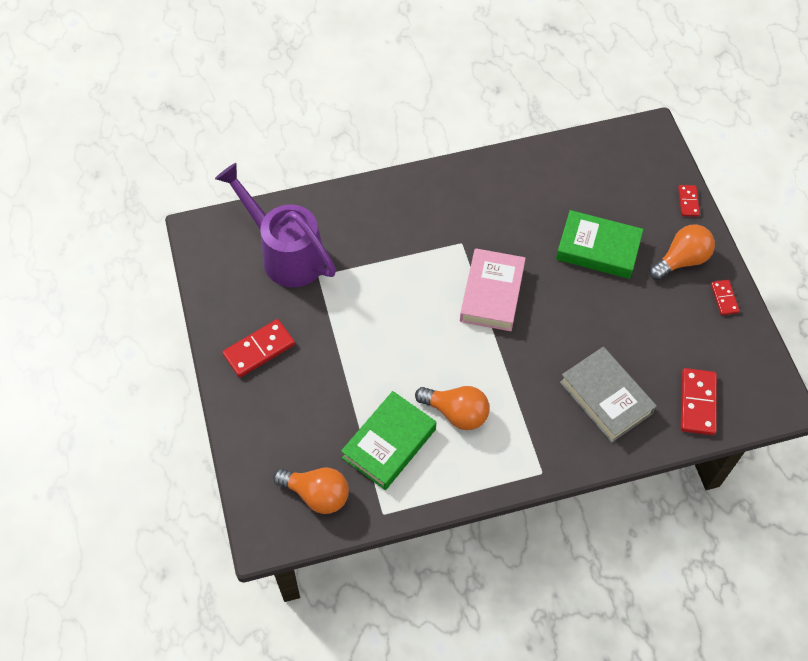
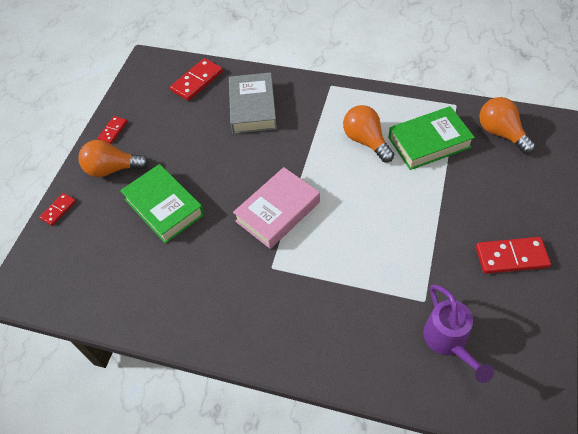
camera: 145 degrees left, 5 degrees down
(285, 253) = (448, 342): purple watering can -> purple watering can, size x0.62

